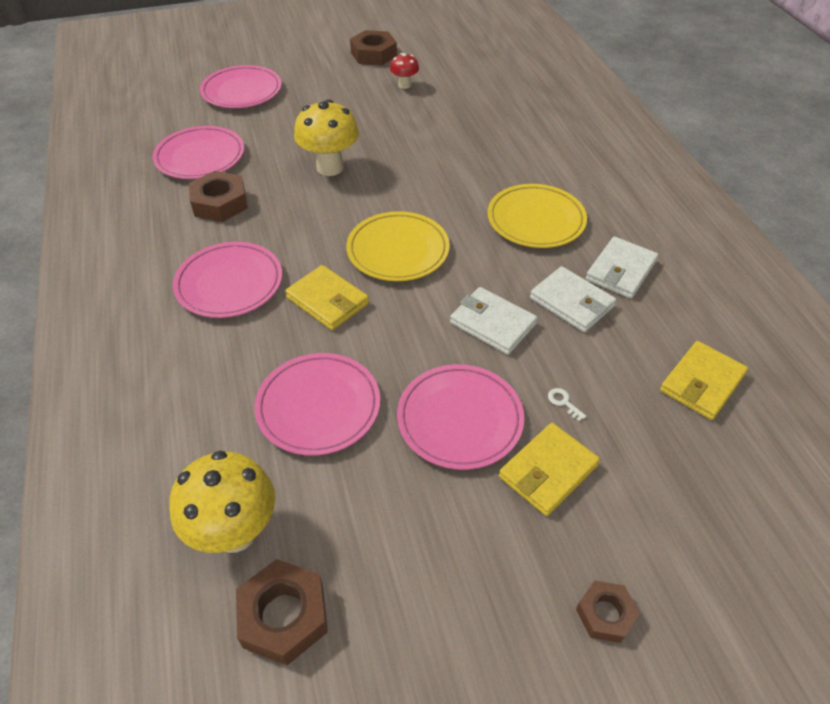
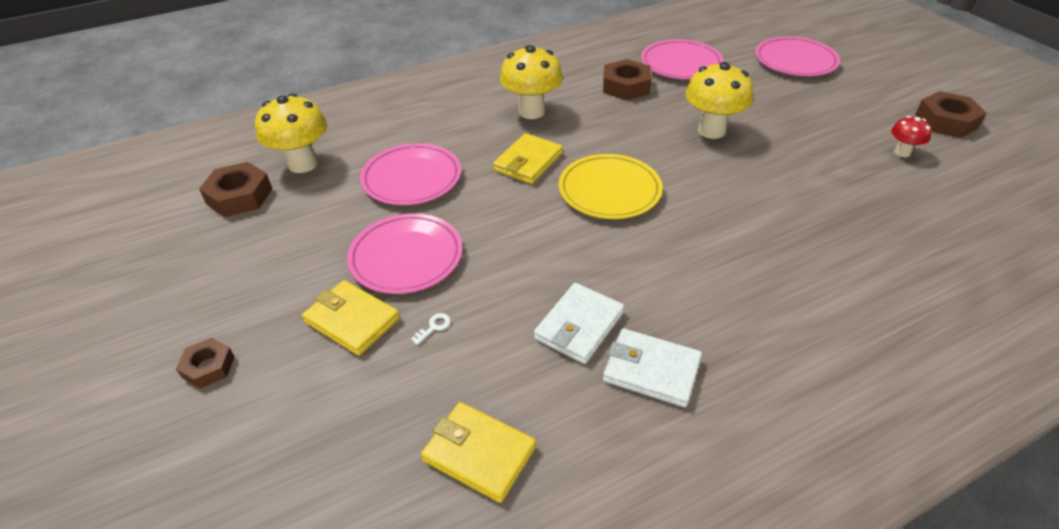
camera: 80 degrees right, 5 degrees down
(229, 284) = (531, 112): pink plate -> yellow mushroom
(492, 324) = (528, 266): white wallet -> none
(536, 220) = (709, 285): yellow plate -> none

